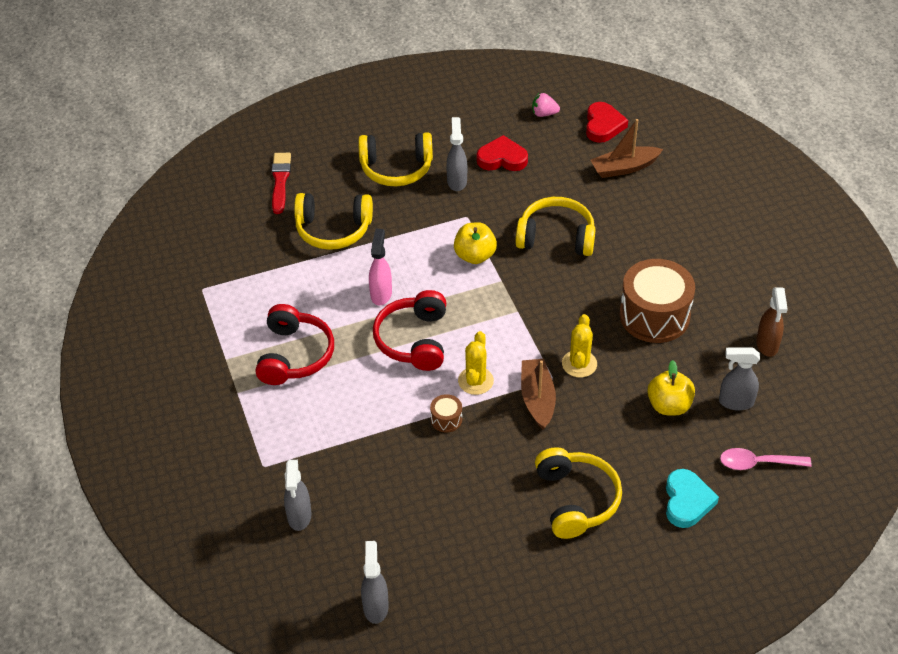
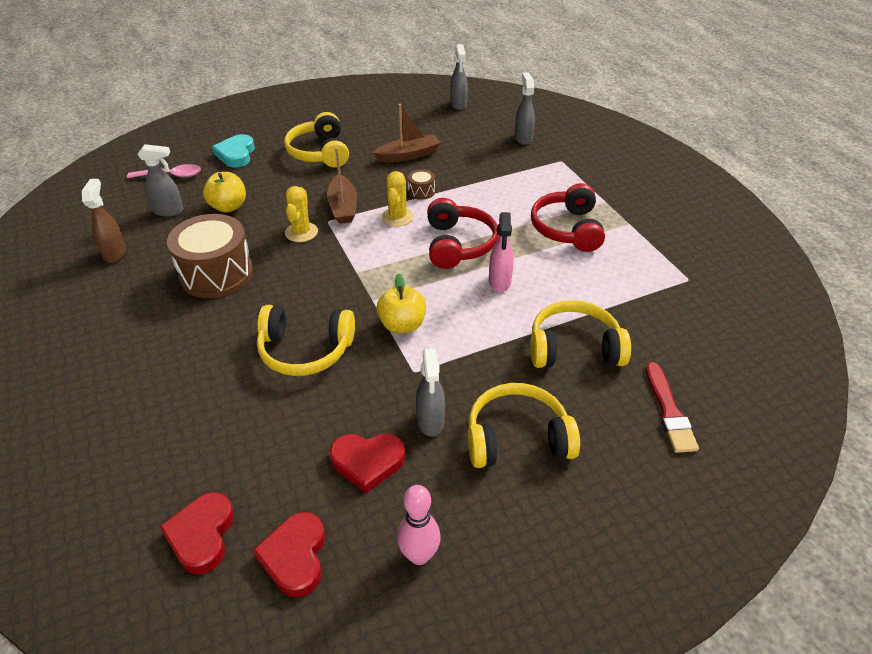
camera: 175 degrees right, 5 degrees down
(470, 112) = (419, 555): none -> pink bowling pin
(544, 114) = (295, 557): pink strawberry -> red heart
(624, 168) = (192, 454): brown boat -> brown boat (408, 155)

